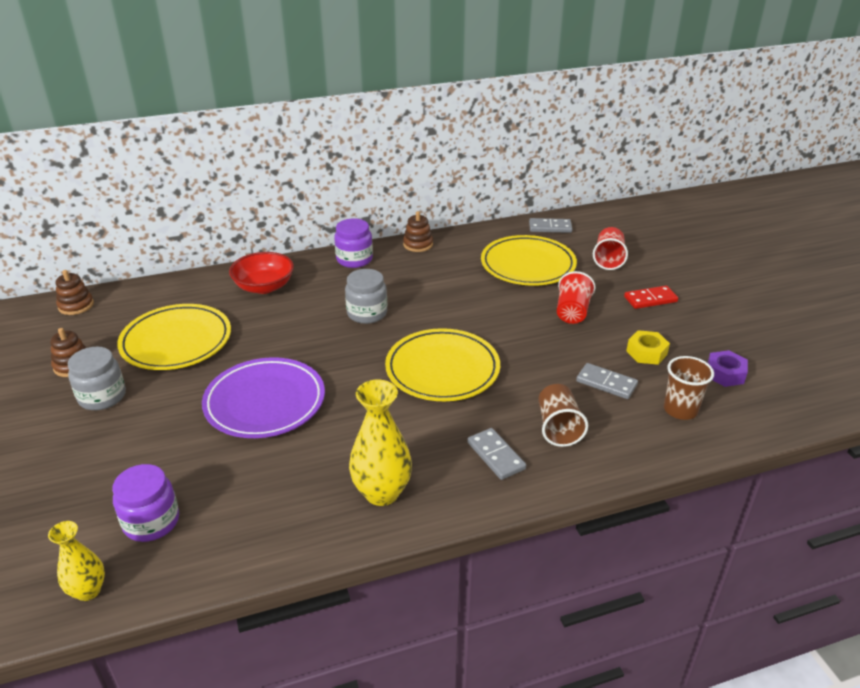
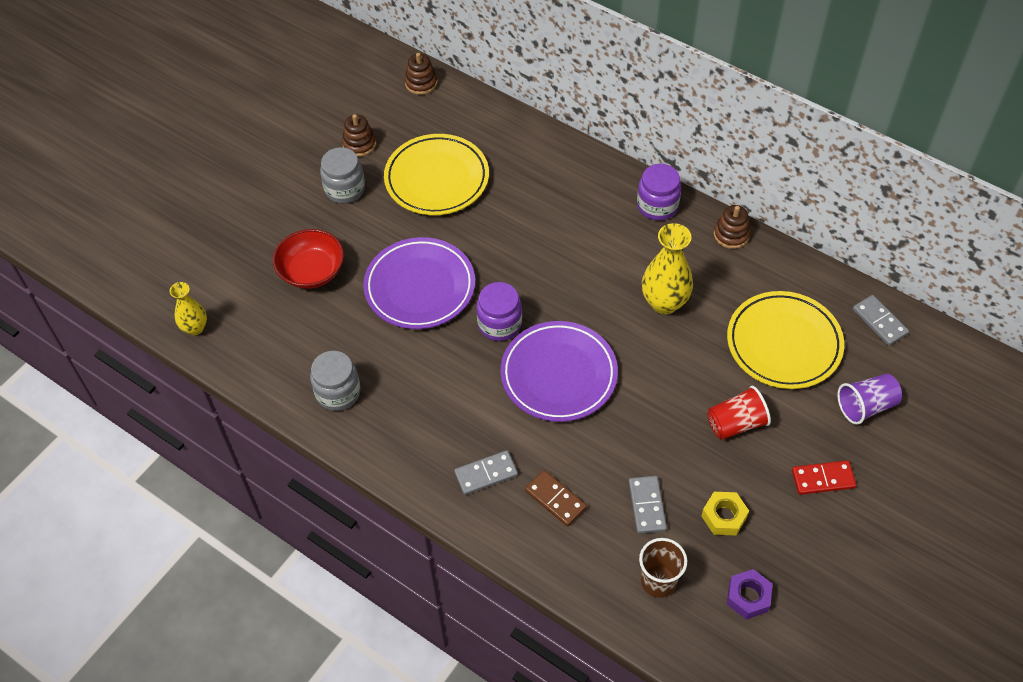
camera: 55 degrees right, 20 degrees up
(151, 522) = (265, 314): purple jar -> purple jar (499, 324)
(264, 286) = (555, 175): red bowl -> red bowl (312, 271)
(367, 313) = (586, 271): grey jar -> grey jar (338, 392)
(382, 493) = (389, 425): yellow vase -> yellow vase (664, 303)
(442, 369) = (558, 374): yellow plate -> purple plate
(496, 455) = (486, 474): grey domino -> grey domino turned 45 degrees clockwise
(558, 427) = (555, 499): brown cup -> brown domino
(608, 259) = (866, 406): red cup -> purple cup
(650, 299) = (823, 479): red domino -> red domino turned 45 degrees counterclockwise

